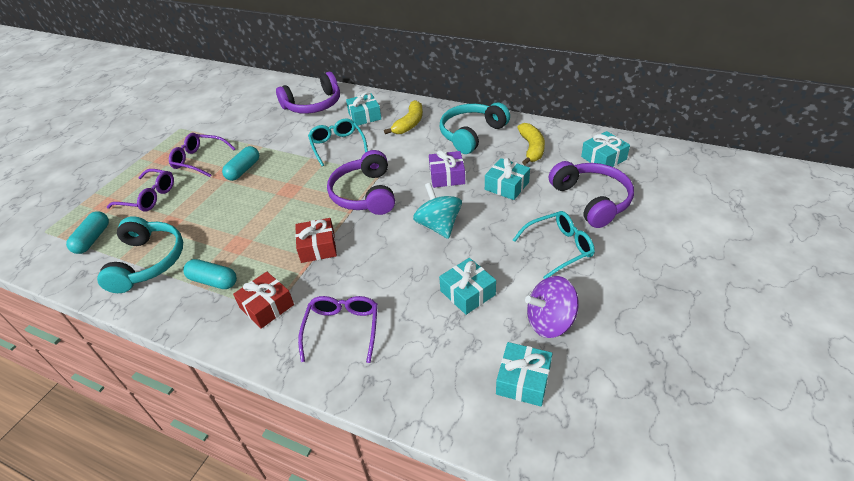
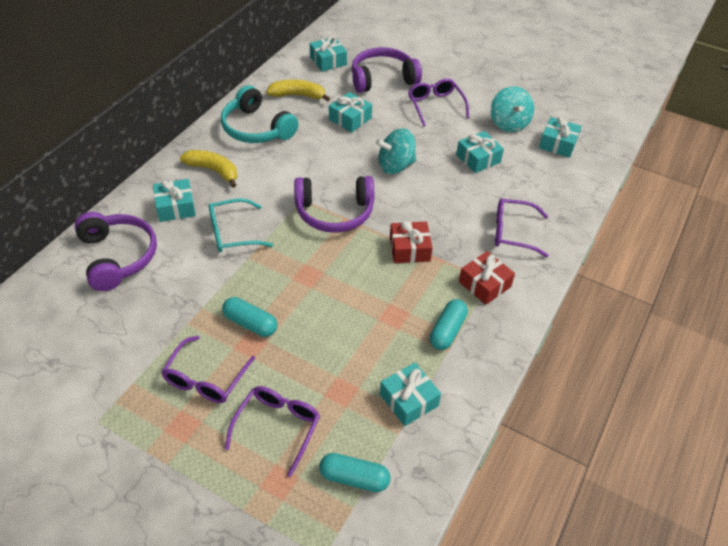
camera: 90 degrees left, 5 degrees up
(148, 262) = (409, 400): turquoise headphones -> turquoise gift
(447, 176) = (323, 153): purple gift -> none
(550, 322) = (509, 124): purple spinning top -> turquoise spinning top
(559, 248) = (435, 106): turquoise glasses -> purple glasses

